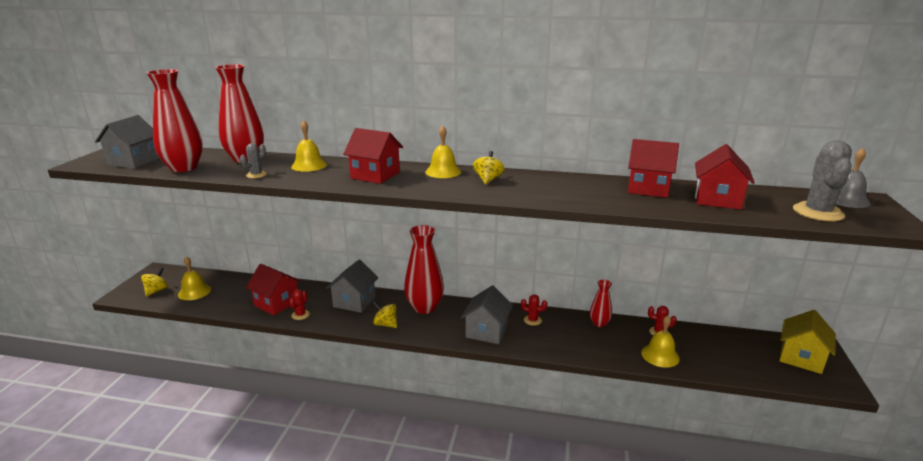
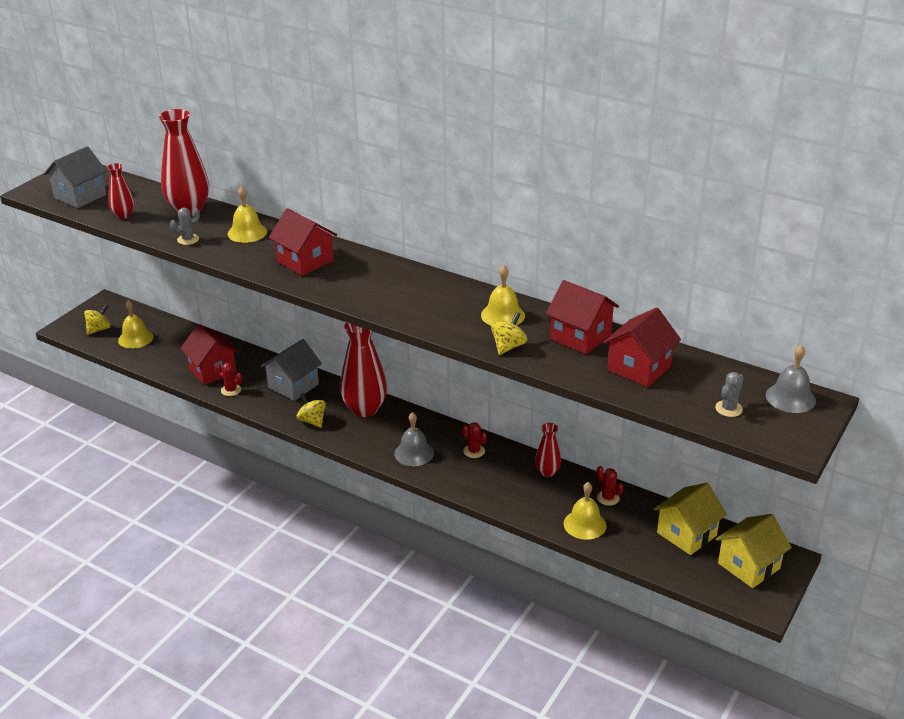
camera: 20 degrees right, 10 degrees up
(184, 168) = (123, 215): red vase -> red vase, size x0.53
(300, 315) = (231, 390): red cactus -> red cactus turned 75 degrees clockwise
(443, 172) = (379, 268): yellow bell -> yellow bell (503, 315)
(486, 331) = (414, 453): grey house -> grey bell
(488, 180) = (417, 290): yellow spinning top -> yellow spinning top (508, 346)
(737, 345) = (686, 534): none -> yellow house
(818, 212) = (728, 409): grey cactus -> grey cactus, size x0.52

